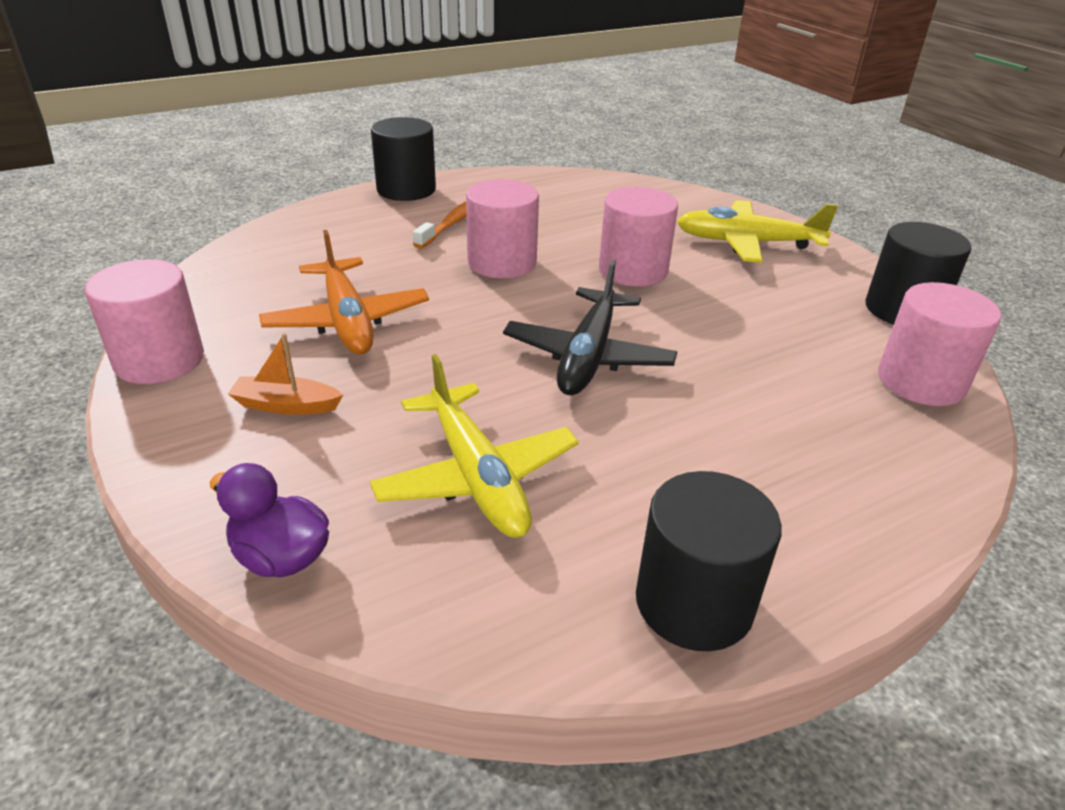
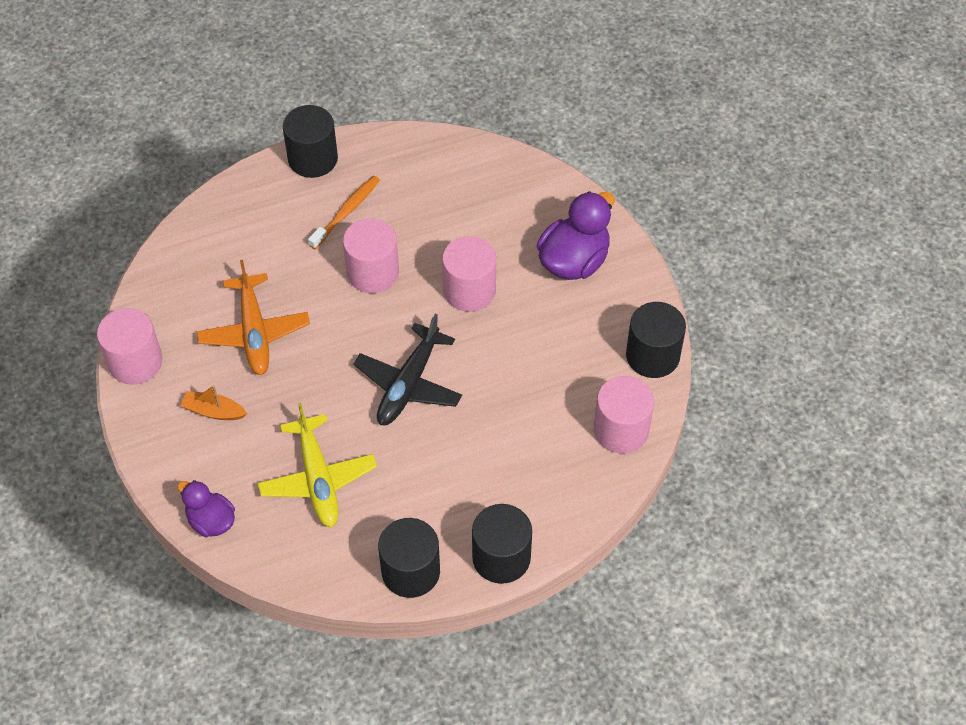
camera: 10 degrees right, 20 degrees up
(747, 243) = (574, 261): yellow plane -> purple duck
(849, 561) = (501, 557): none -> black cylinder

